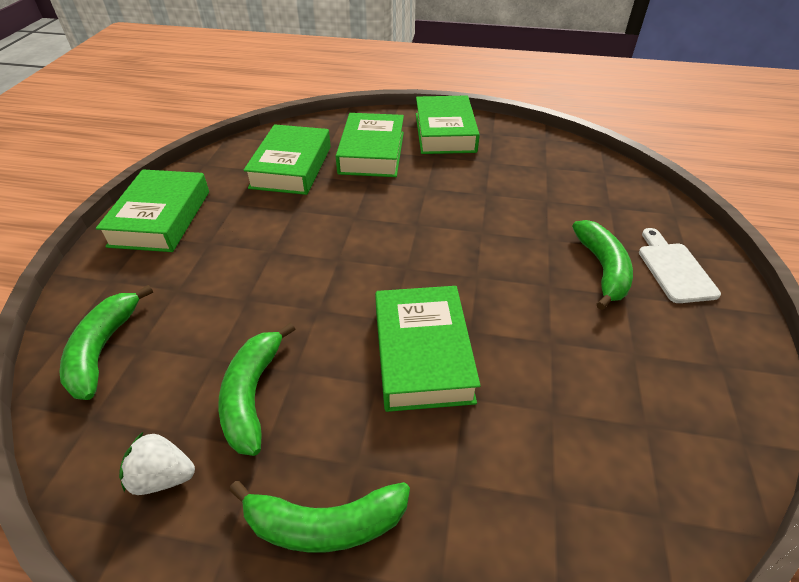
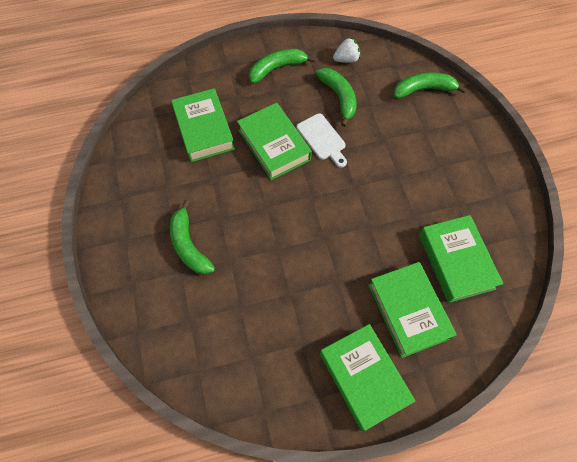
camera: 155 degrees right, 20 degrees up
(103, 349) = (423, 89): green banana -> green banana turned 75 degrees counterclockwise
(161, 218) = (490, 172): green book -> green book (204, 129)
(674, 269) = (141, 265): white cutting board -> white cutting board (322, 139)

